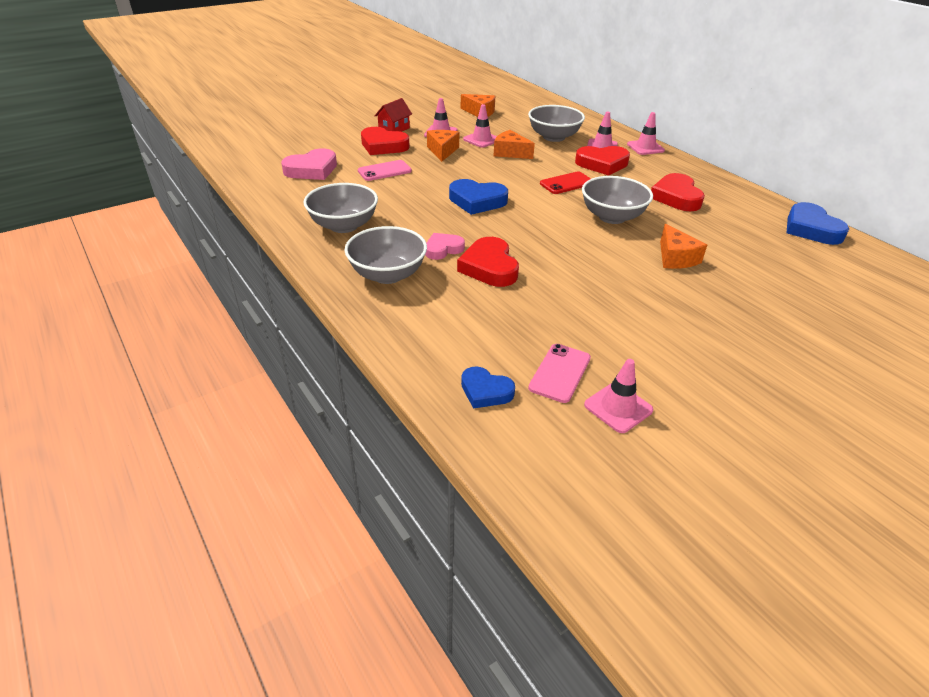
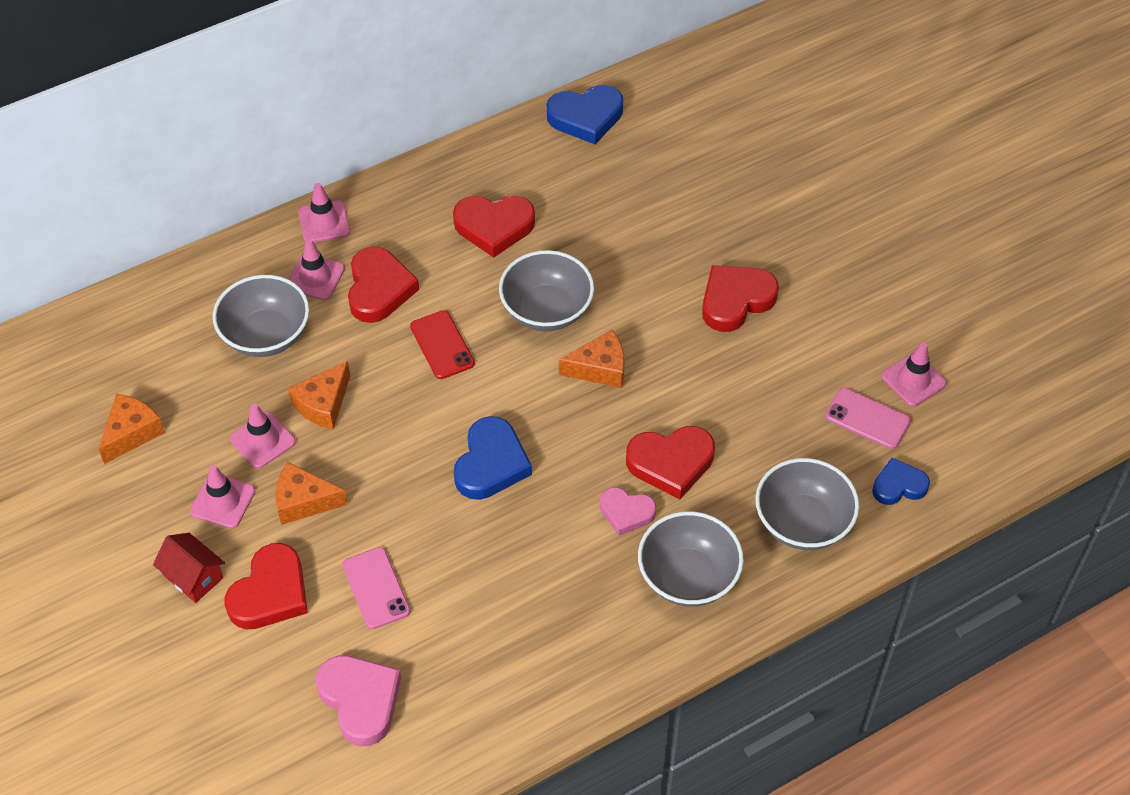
camera: 85 degrees left, 15 degrees up
(344, 225) = (558, 637): grey bowl -> grey bowl (802, 522)
(443, 249) = (626, 512): pink heart -> pink heart turned 45 degrees counterclockwise
(485, 391) = (898, 486): blue heart -> blue heart turned 135 degrees counterclockwise
(664, 298) = (735, 300): none -> red heart
(675, 258) = (651, 268): orange cheese -> orange cheese (599, 368)

